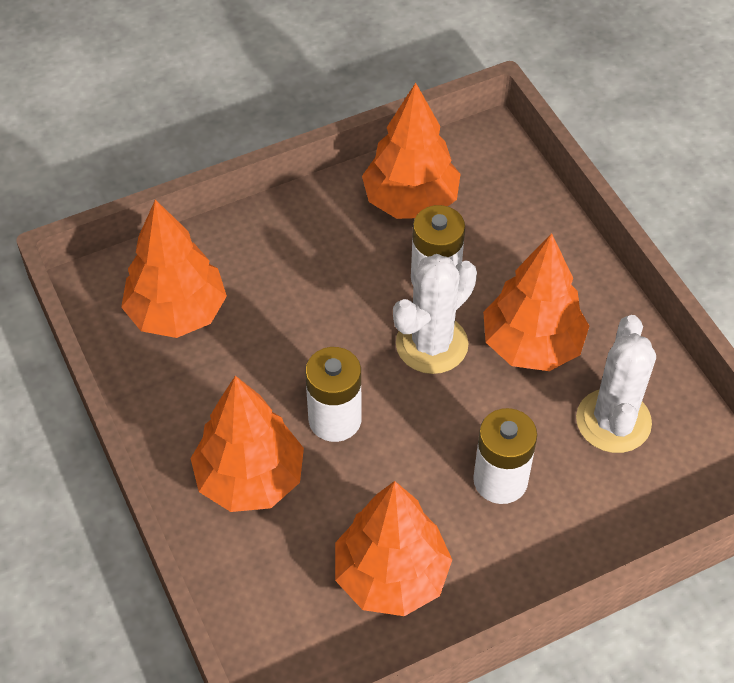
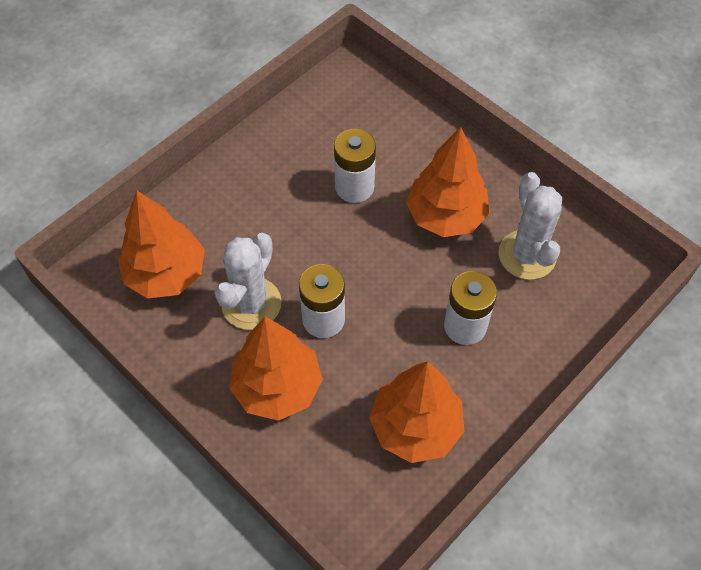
camera: 20 degrees left, 5 degrees up
(411, 201) = (311, 133): orange tree -> none
(432, 344) = (372, 238): white cactus -> white cactus (251, 303)

